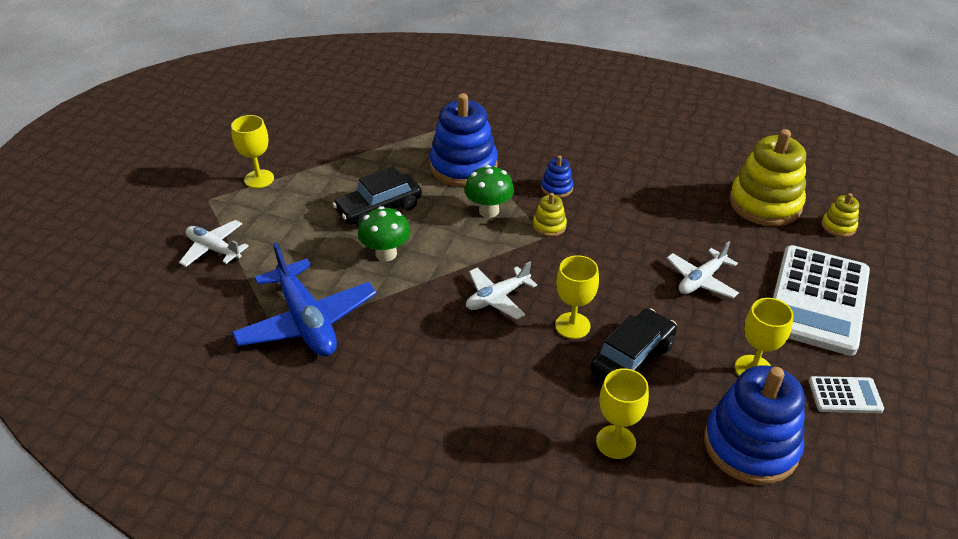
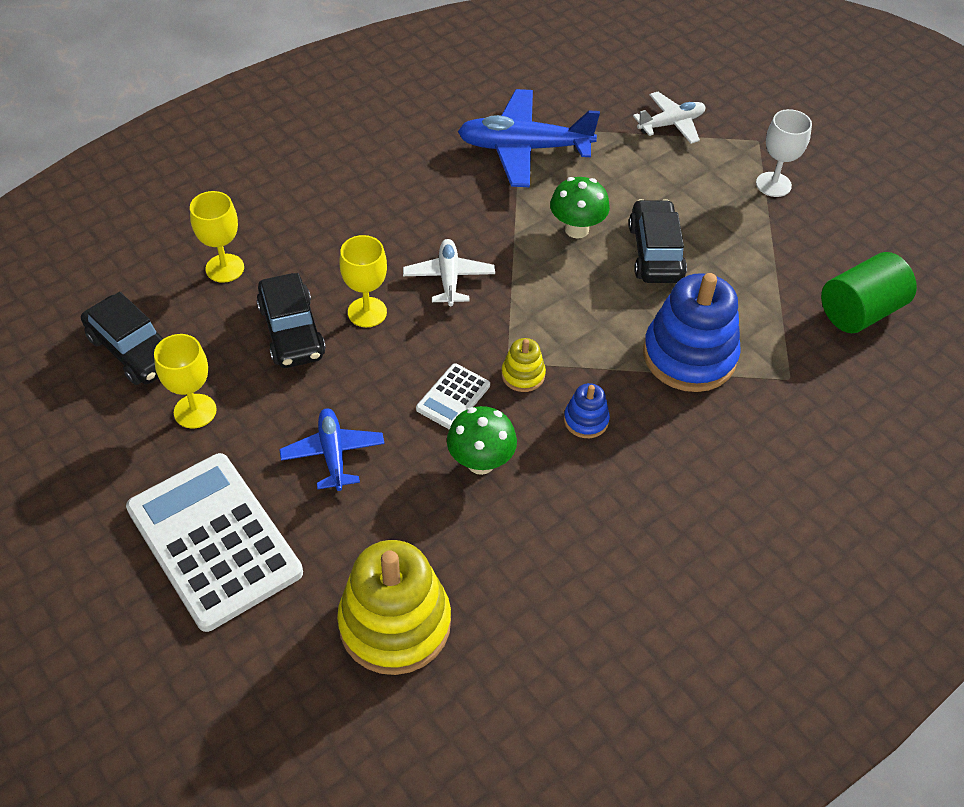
camera: 120 degrees right, 10 degrees up
(259, 179) = (773, 184): yellow goblet -> white goblet
(364, 117) = (860, 311): none -> green cylinder
(489, 211) = (587, 337): green mushroom -> green mushroom (480, 462)
(701, 280) = (333, 454): white plane -> blue plane
(751, 445) = (134, 350): blue stacking toy -> black car
(838, 226) = (291, 674): yellow stacking toy -> none
(845, 395) = (101, 459): white calculator -> white calculator (453, 397)

